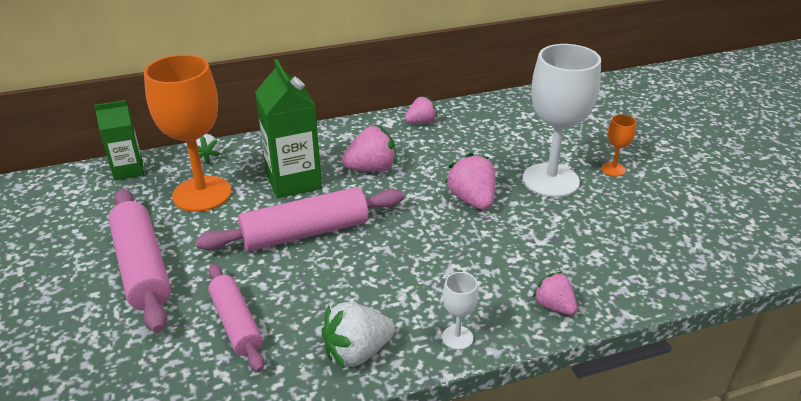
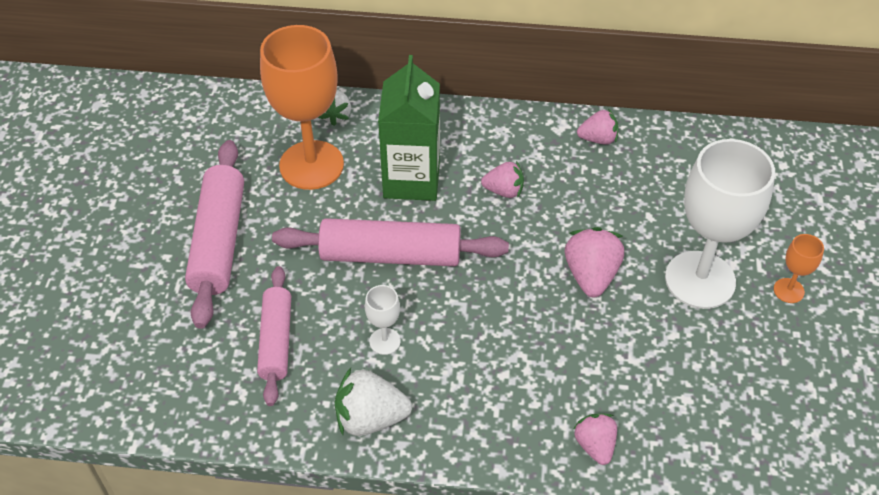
camera: 25 degrees right, 15 degrees up
(128, 170) = (253, 106): green carton -> none
(371, 168) = (504, 191): pink strawberry -> pink strawberry, size x0.65
(457, 337) = (474, 441): white goblet -> white goblet (385, 341)

